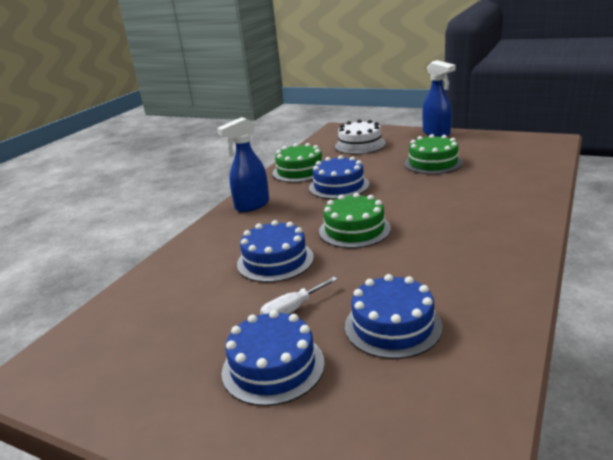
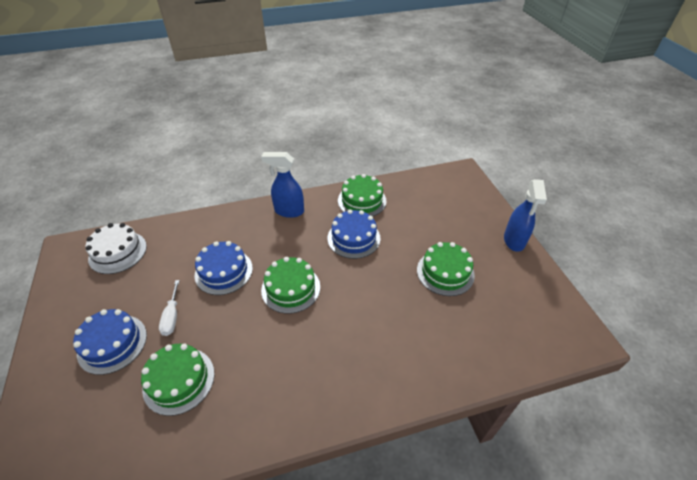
camera: 45 degrees right, 20 degrees up
(292, 310) = (172, 316): white screwdriver -> white screwdriver turned 105 degrees counterclockwise
(360, 145) = (440, 205): white cake -> white cake (118, 252)
(392, 326) = (179, 380): blue cake -> green cake

